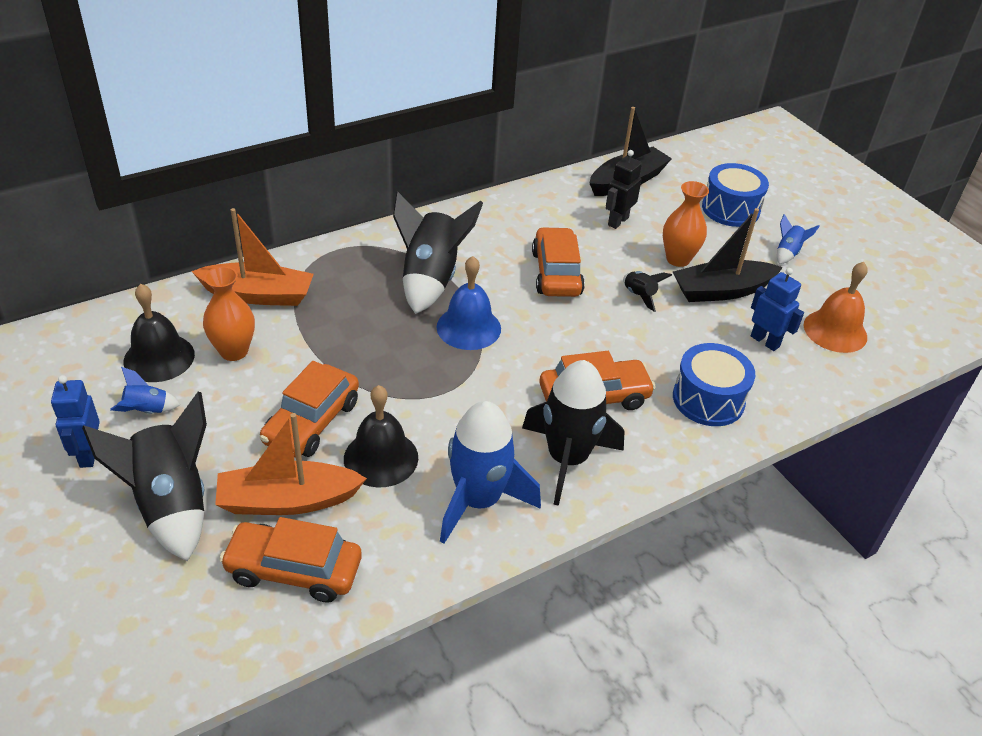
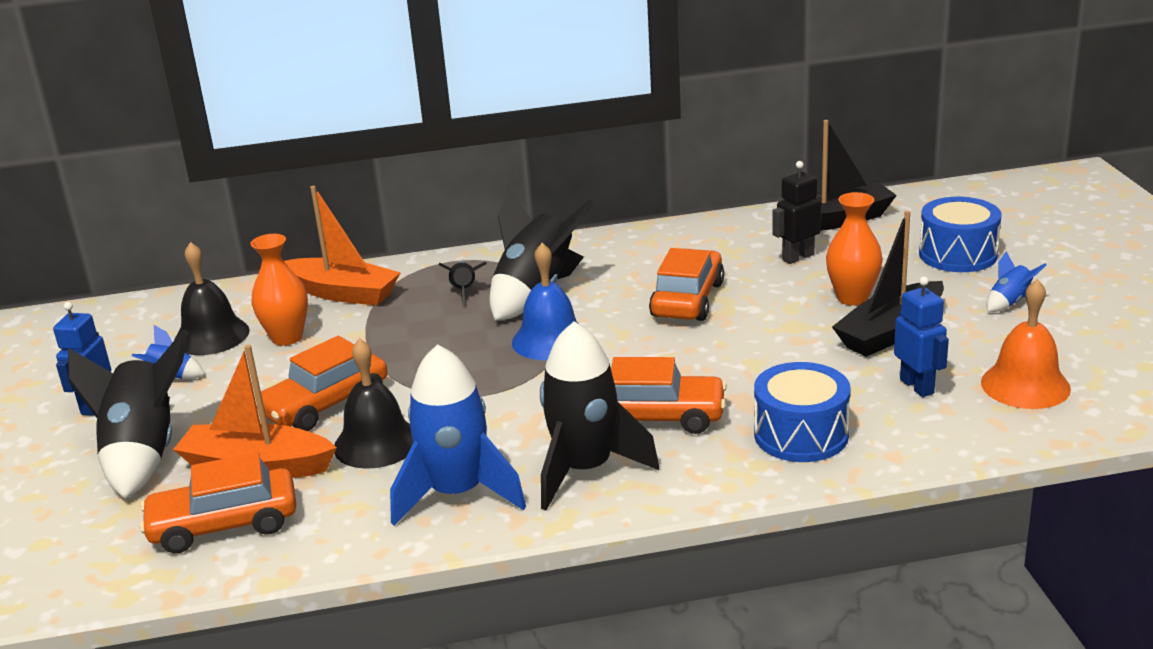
camera: 25 degrees right, 15 degrees down
(294, 570) = (224, 525): orange car -> orange car turned 45 degrees counterclockwise
(639, 295) = (778, 328): black rocket -> black rocket (464, 291)
(721, 291) = (890, 332): black boat -> black boat turned 45 degrees counterclockwise

